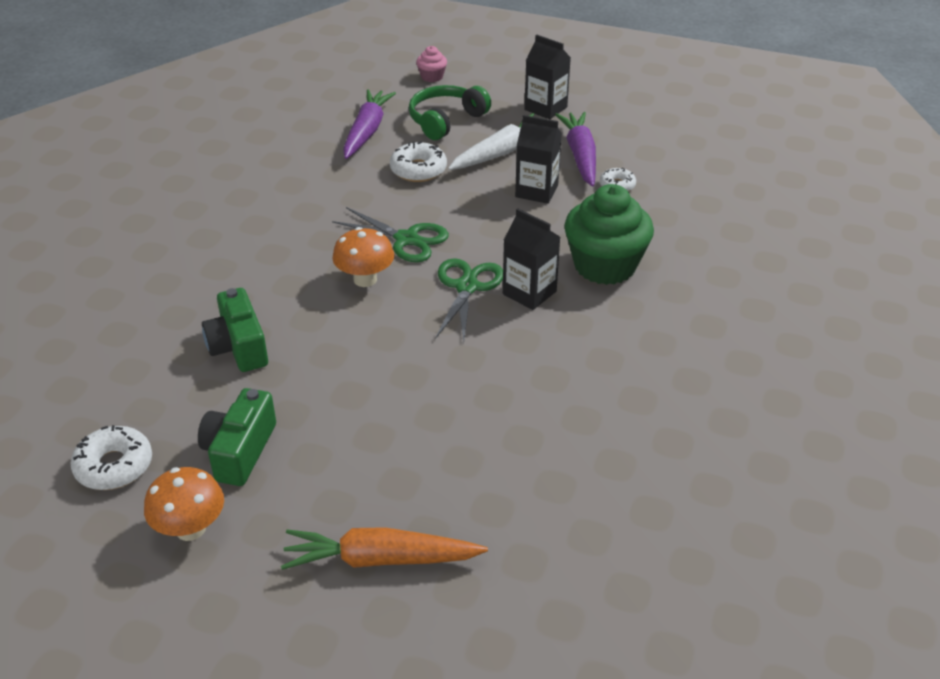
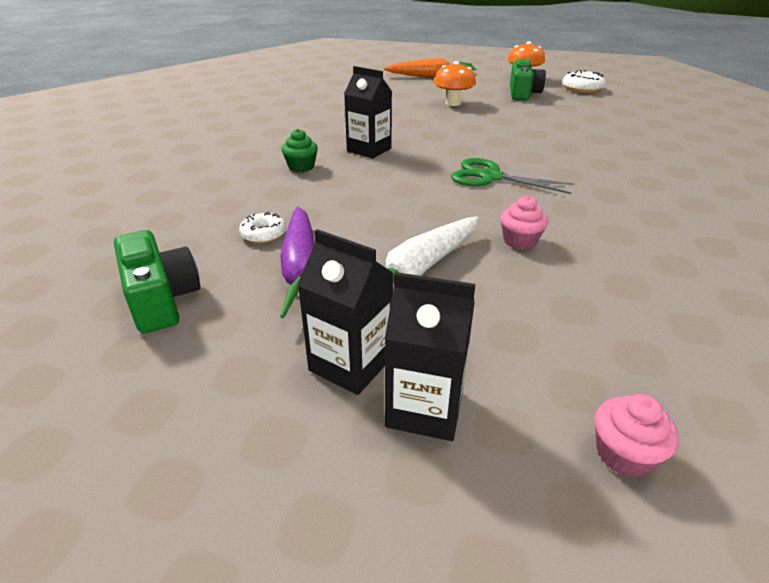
camera: 175 degrees right, 5 degrees down
(238, 347) = (567, 121): green camera -> green camera (161, 299)
(365, 279) = (508, 152): orange mushroom -> orange mushroom (453, 103)
(367, 131) = (637, 295): purple carrot -> none
(418, 170) = (520, 241): white donut -> pink cupcake
(446, 120) = (525, 324): green headphones -> none
(466, 287) = (421, 151): green scissors -> none
(536, 191) = (365, 223): black carton -> black carton (425, 408)
(605, 265) = (301, 167): green cupcake -> green cupcake, size x0.45

